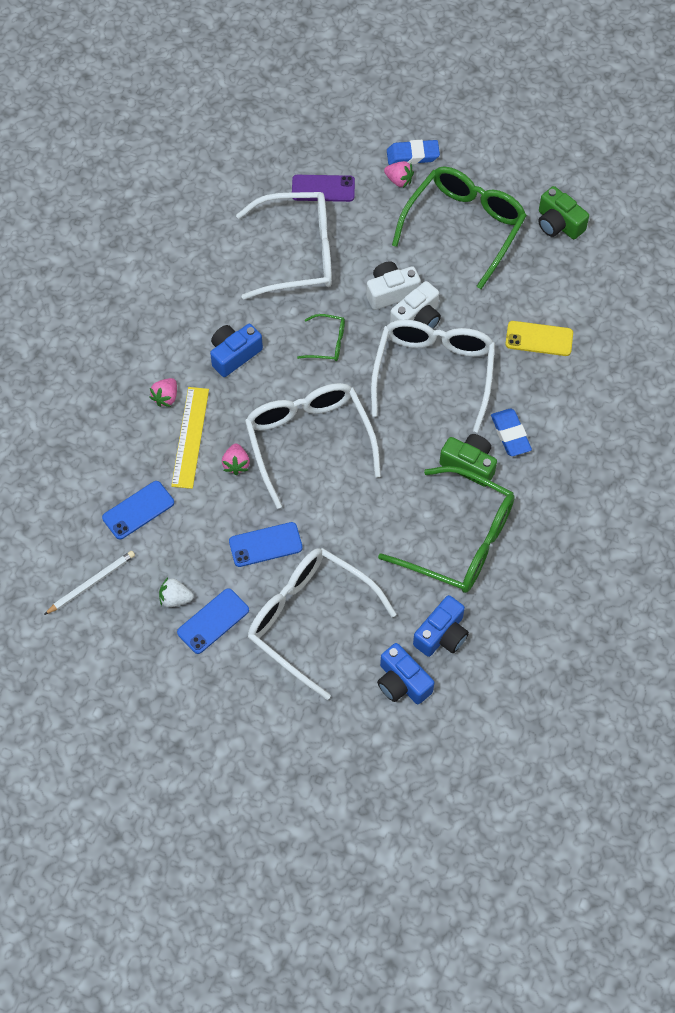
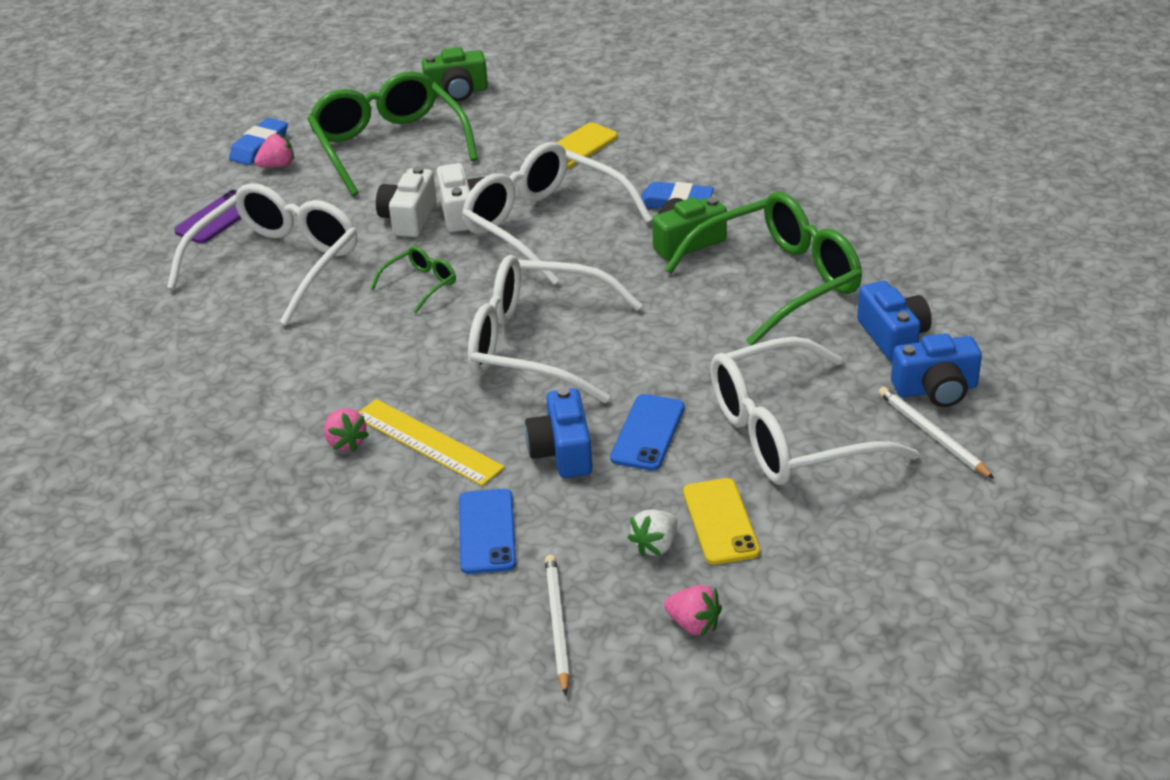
camera: 55 degrees left, 25 degrees down
(213, 621) = (720, 521): blue phone -> yellow phone
(234, 355) = (352, 361): blue camera -> blue camera (562, 451)
(236, 464) = (508, 416): pink strawberry -> pink strawberry (693, 624)
(356, 699) = (932, 435): none -> white pencil

